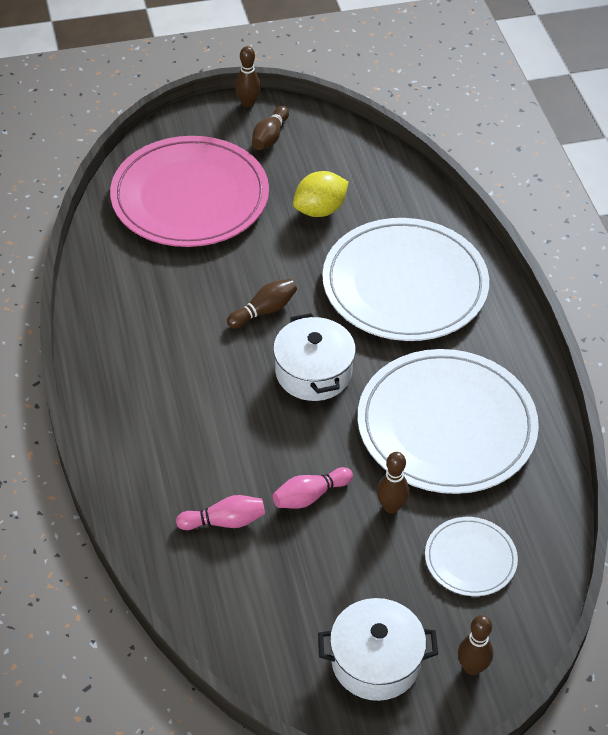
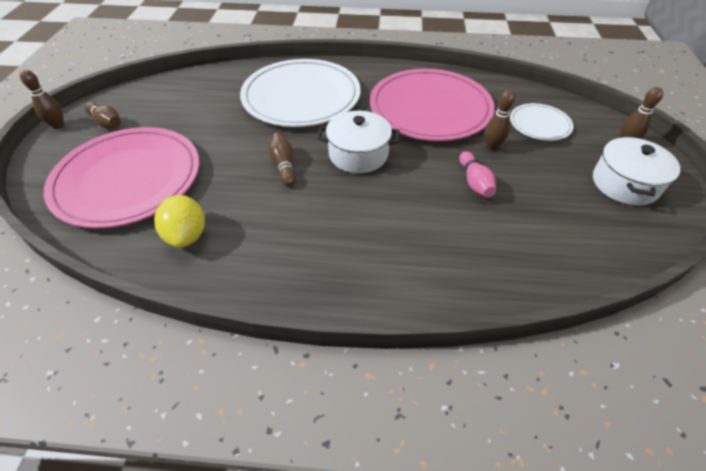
camera: 70 degrees left, 0 degrees up
(224, 521) = (491, 236): pink bowling pin -> none
(320, 210) = (204, 116): yellow lemon -> yellow lemon (187, 235)
(446, 426) = (430, 109): white plate -> pink plate

